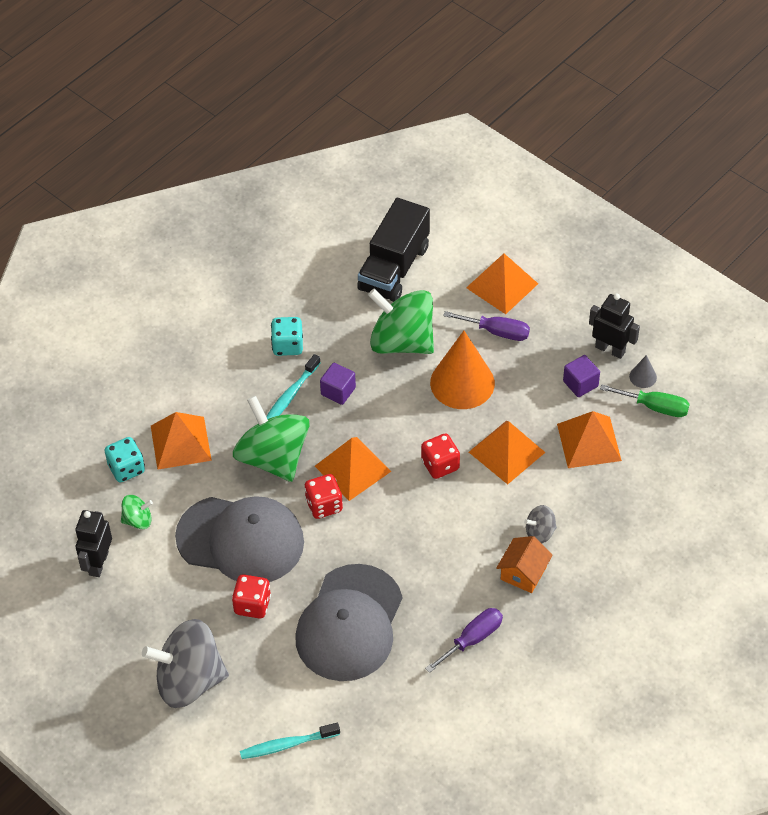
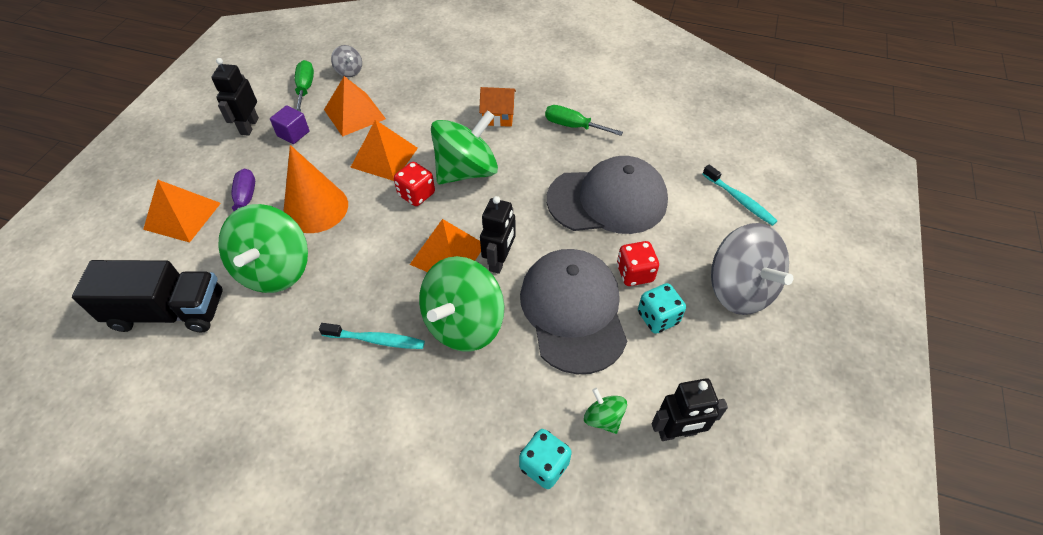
camera: 115 degrees left, 0 degrees up
(181, 443) = (483, 422): orange pyramid -> none
(287, 345) = (306, 371): turquoise dice -> turquoise dice (658, 317)
(324, 505) = (499, 260): red dice -> black robot
(338, 391) = (357, 300): purple cube -> none
(452, 516) = (466, 171): none -> green spinning top
(472, 639) = (573, 126): purple screwdriver -> green screwdriver
(540, 532) = (456, 117): grey spinning top -> grey spinning top (349, 71)
(643, 377) = (275, 101): grey cone -> none

